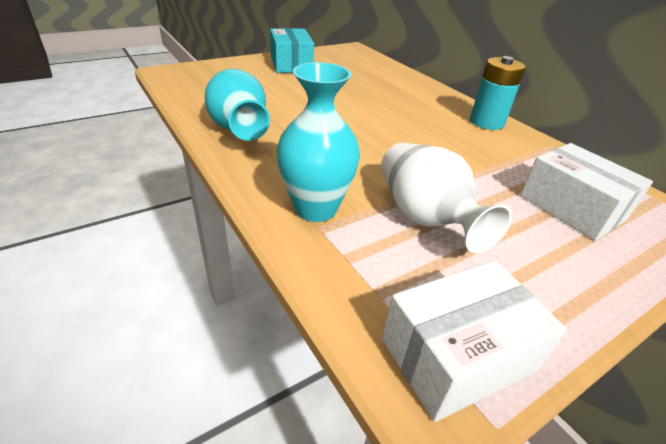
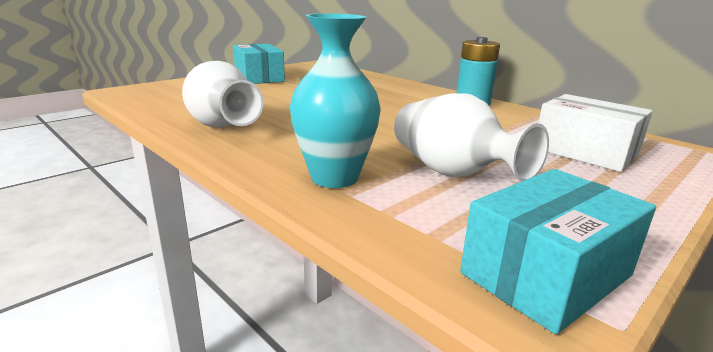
camera: 10 degrees left, 15 degrees down
(238, 127) = (220, 125): turquoise vase -> white vase
(457, 355) = (546, 274): white box -> turquoise box

